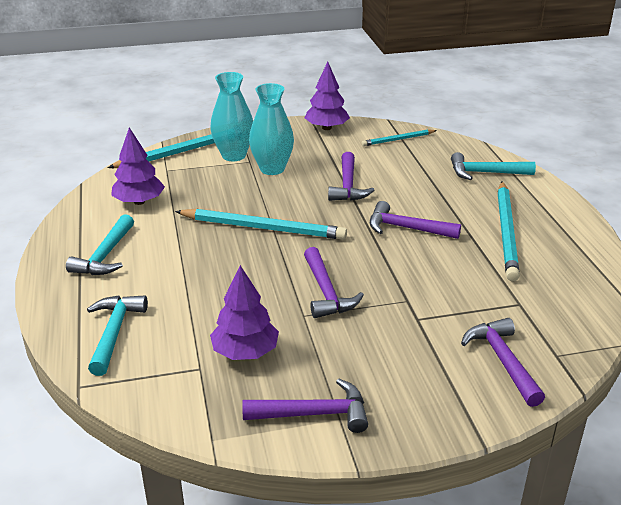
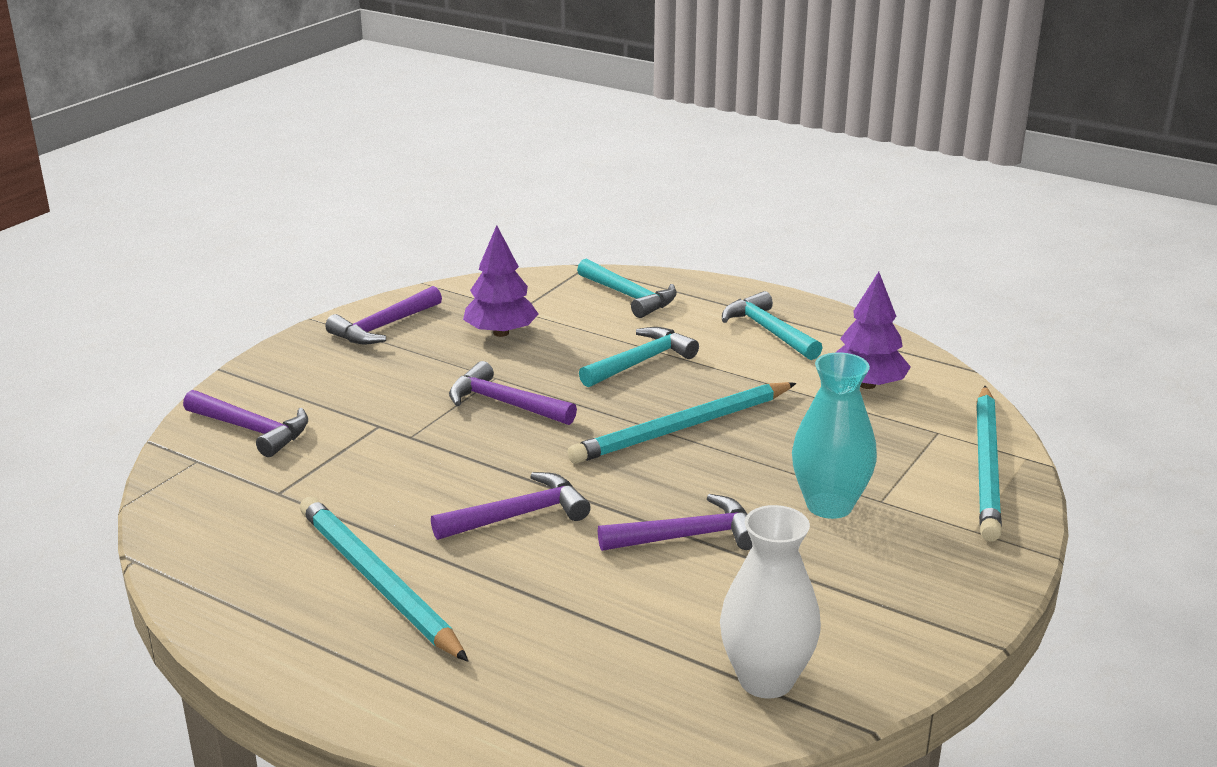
camera: 135 degrees right, 5 degrees down
(233, 155) = (918, 496): turquoise vase -> none
(326, 128) = (916, 633): purple tree -> none
(348, 186) = (688, 536): purple hammer -> purple hammer turned 120 degrees clockwise
(398, 140) = (766, 680): turquoise pencil -> white vase
(485, 173) = (524, 687): turquoise hammer -> turquoise hammer (641, 362)

